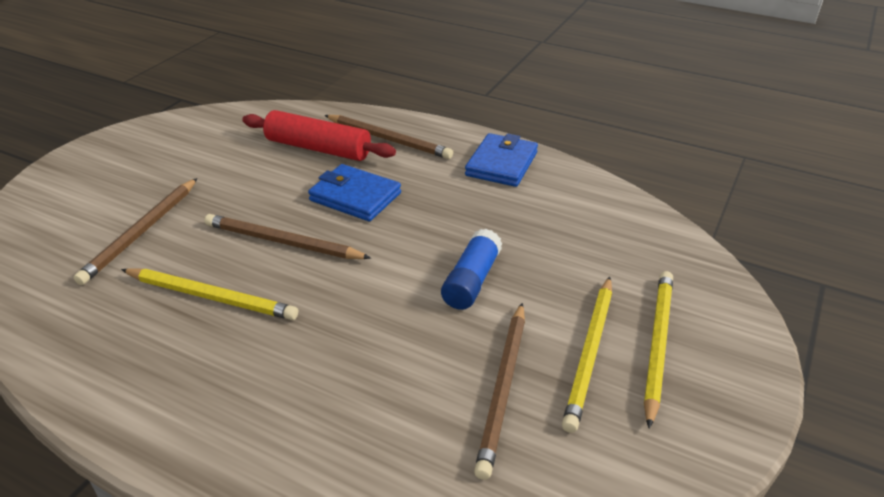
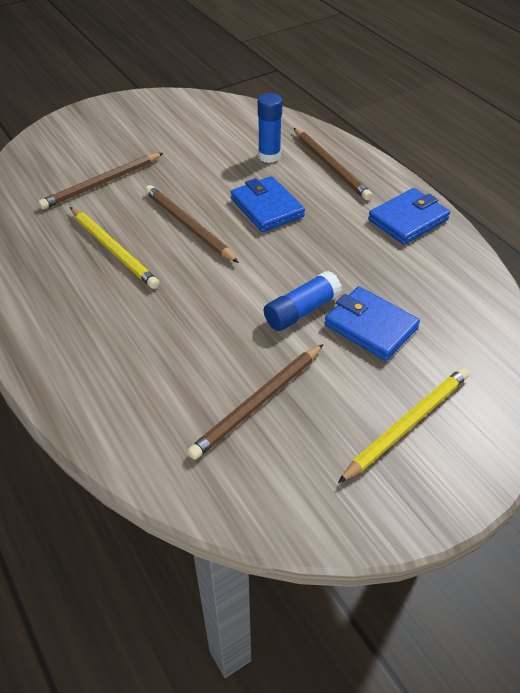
camera: 30 degrees right, 10 degrees up
(318, 148) = (269, 156): red rolling pin -> blue glue stick
(549, 270) = (370, 326): none -> blue wallet
(590, 353) = (346, 407): yellow pencil -> none

